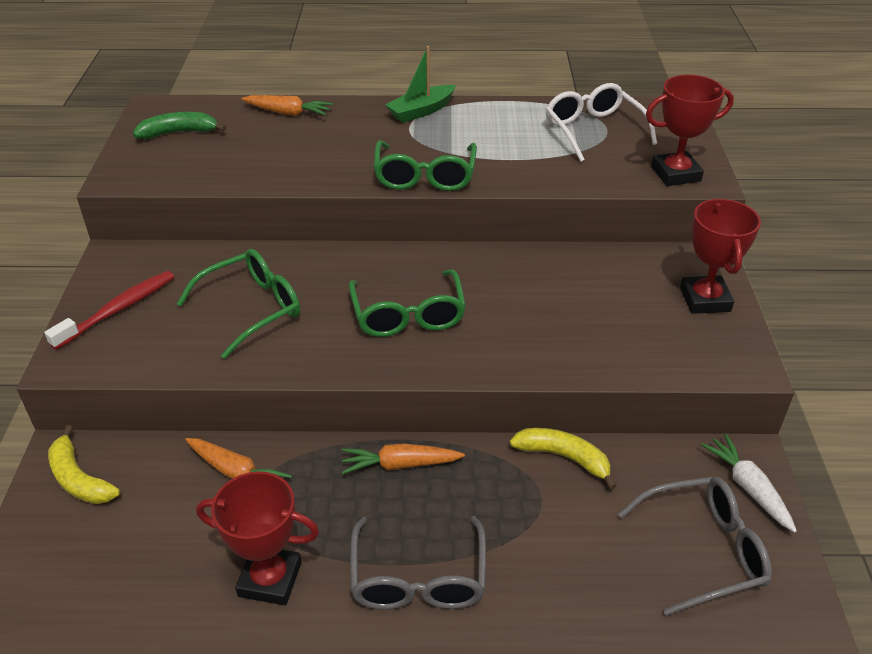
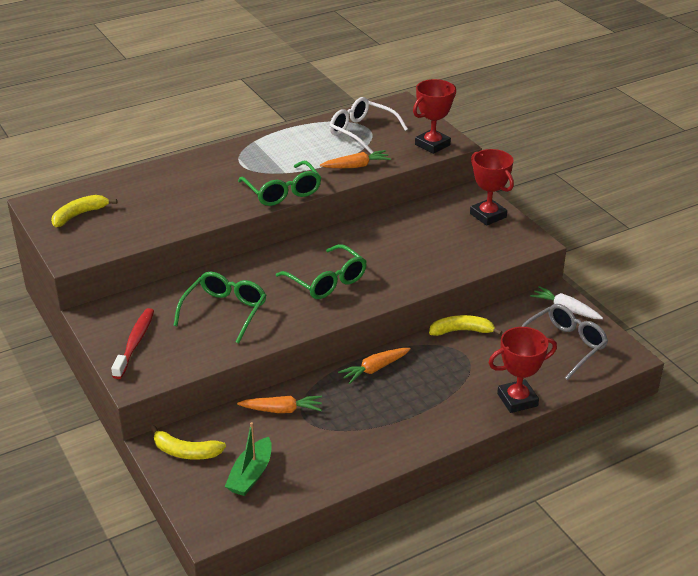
camera: 30 degrees left, 5 degrees down
(179, 133) = (79, 215): green banana -> yellow banana
(270, 579) = (353, 449): red trophy -> red trophy (517, 400)
(288, 113) = (145, 178): orange carrot -> orange carrot (356, 166)
(418, 579) = (433, 416): grey glasses -> none
(421, 111) = (238, 151): green boat -> green boat (251, 475)

